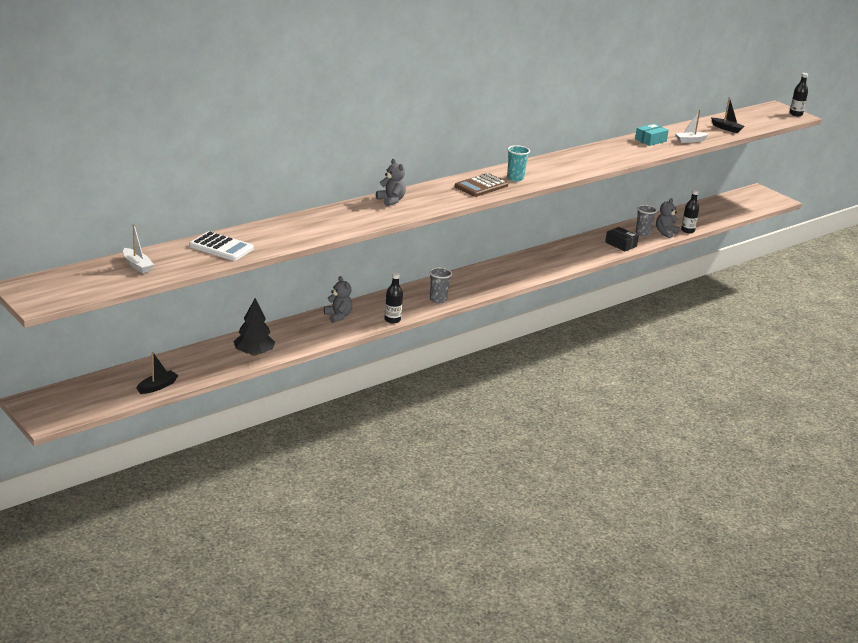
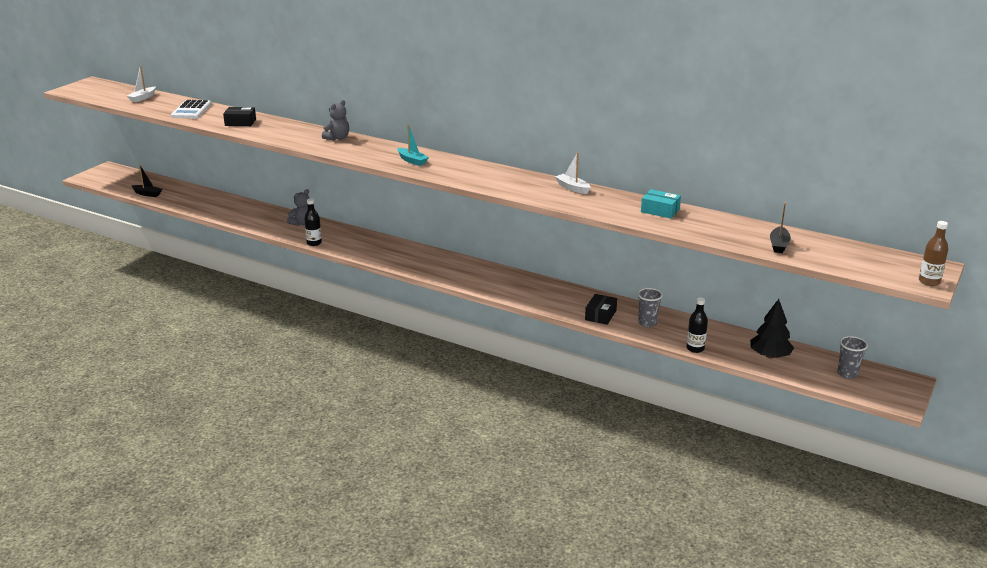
camera: 70 degrees right, 0 degrees up
(254, 353) = (217, 210): black tree -> black tree (770, 356)
(294, 231) = (240, 122): none -> black box
(438, 300) = (370, 253): grey cup -> grey cup (847, 374)
(481, 186) = (412, 161): brown calculator -> turquoise boat
(515, 178) = (450, 169): turquoise cup -> none
(665, 233) = (669, 336): grey teddy bear -> none
(690, 140) = (696, 230): white boat -> white boat (572, 188)
(796, 114) = (929, 282): black bottle -> brown bottle

